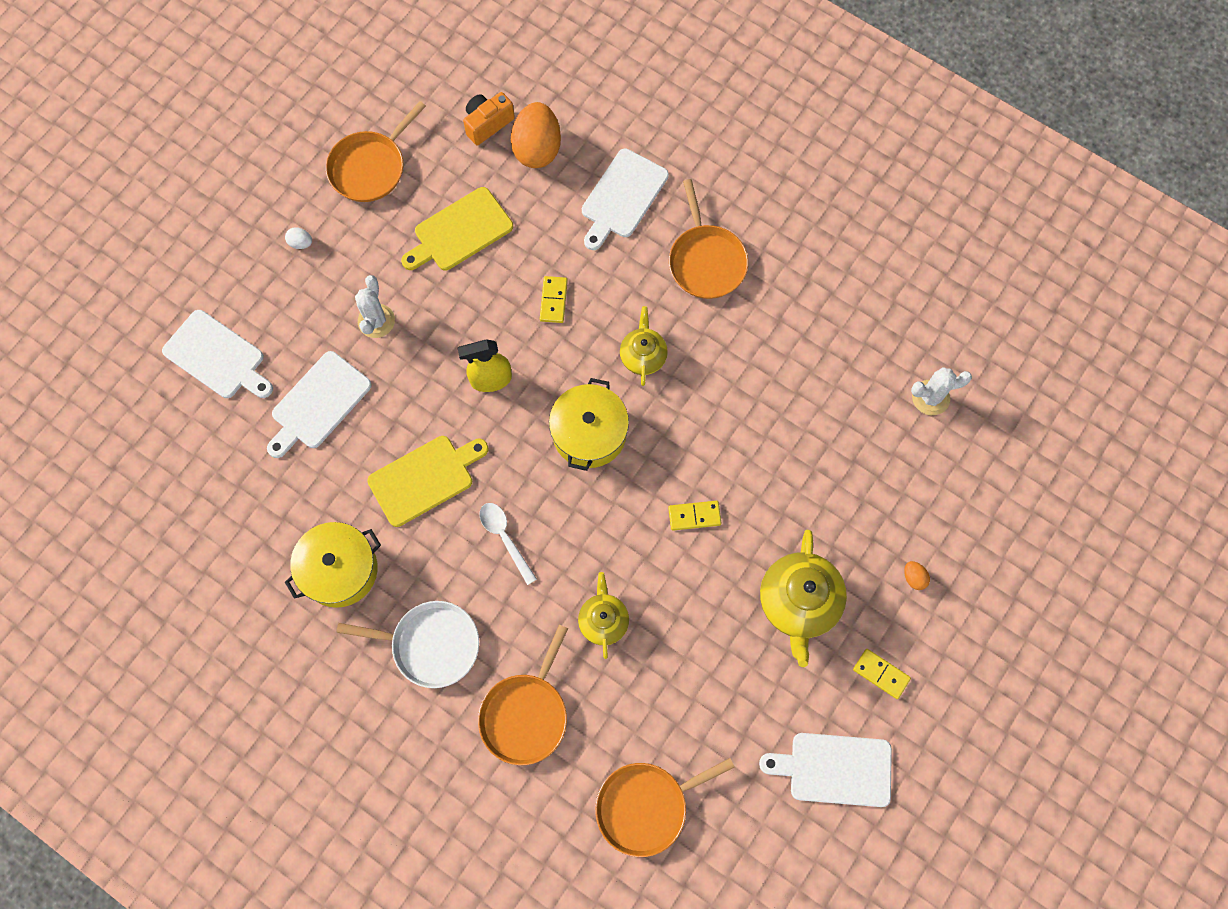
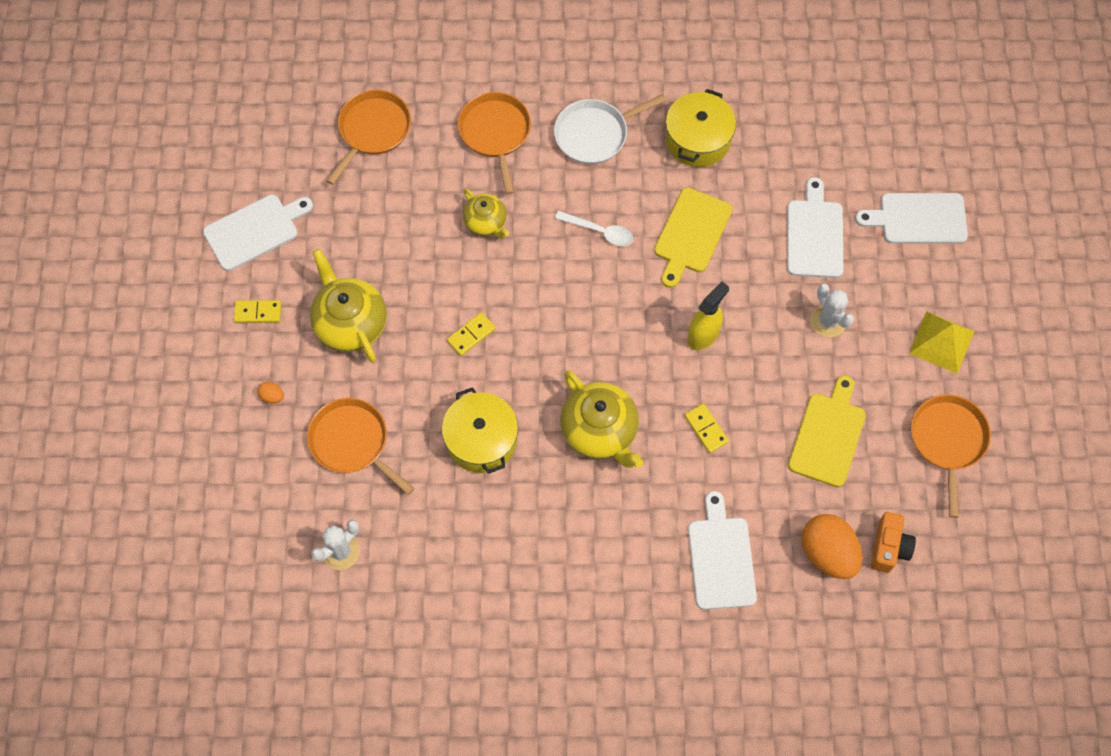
camera: 145 degrees right, 5 degrees down
(301, 243) = (941, 342): white egg -> yellow pyramid
(589, 433) = (596, 344): yellow pot -> yellow pot (481, 440)
(643, 356) = (600, 431): yellow teapot -> yellow teapot, size x1.68
(706, 261) = (607, 547): orange pan -> orange pan (352, 442)

